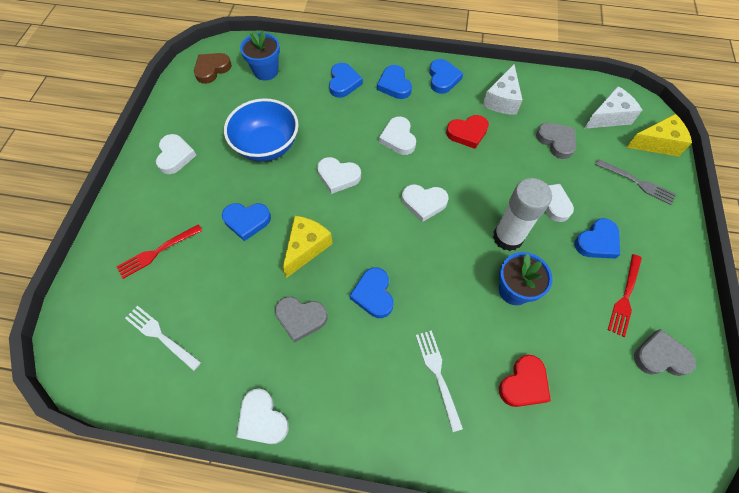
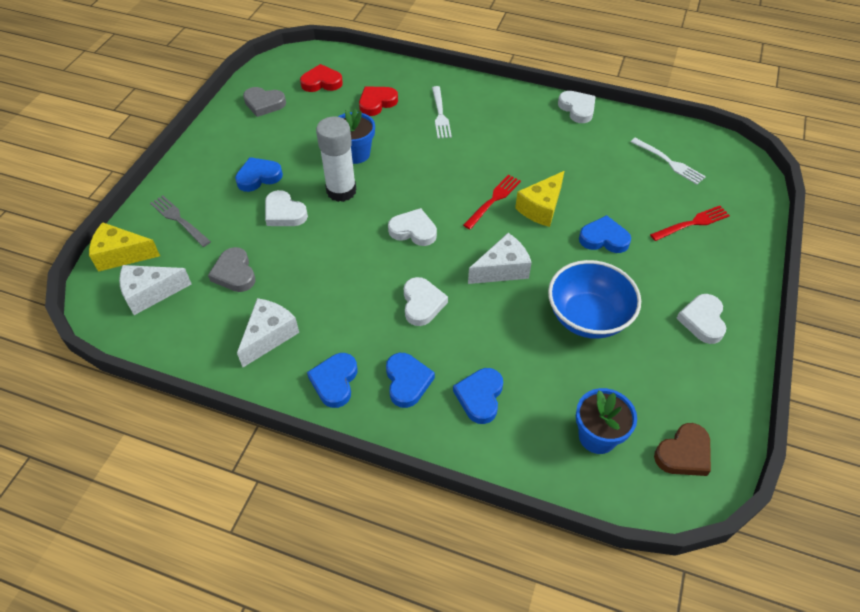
camera: 170 degrees left, 10 degrees down
(301, 318) = (547, 159): grey heart -> none
(338, 176) = (502, 269): white heart -> white cheese
(373, 294) = (481, 166): blue heart -> none
(467, 133) = (335, 298): red heart -> red heart (321, 82)
(625, 297) = (263, 138): red fork -> red fork (493, 200)

